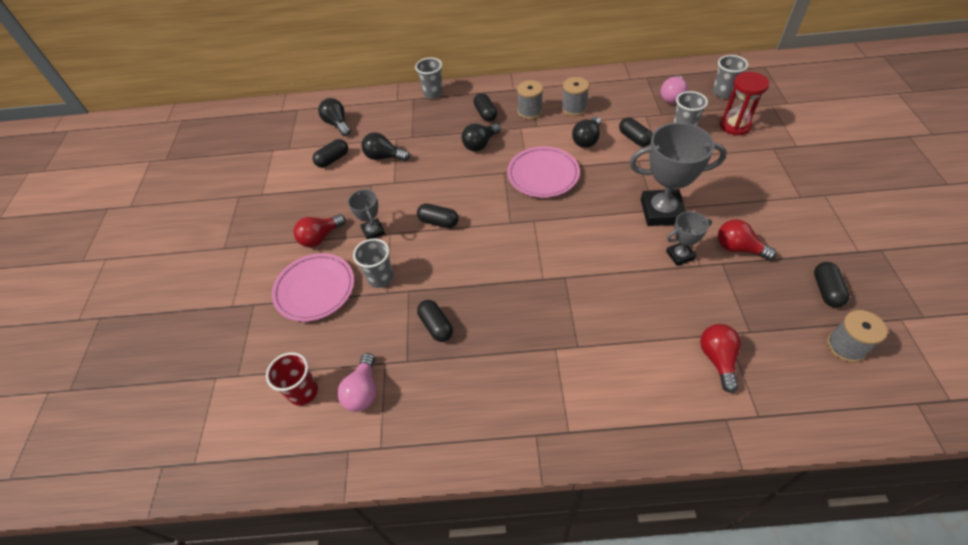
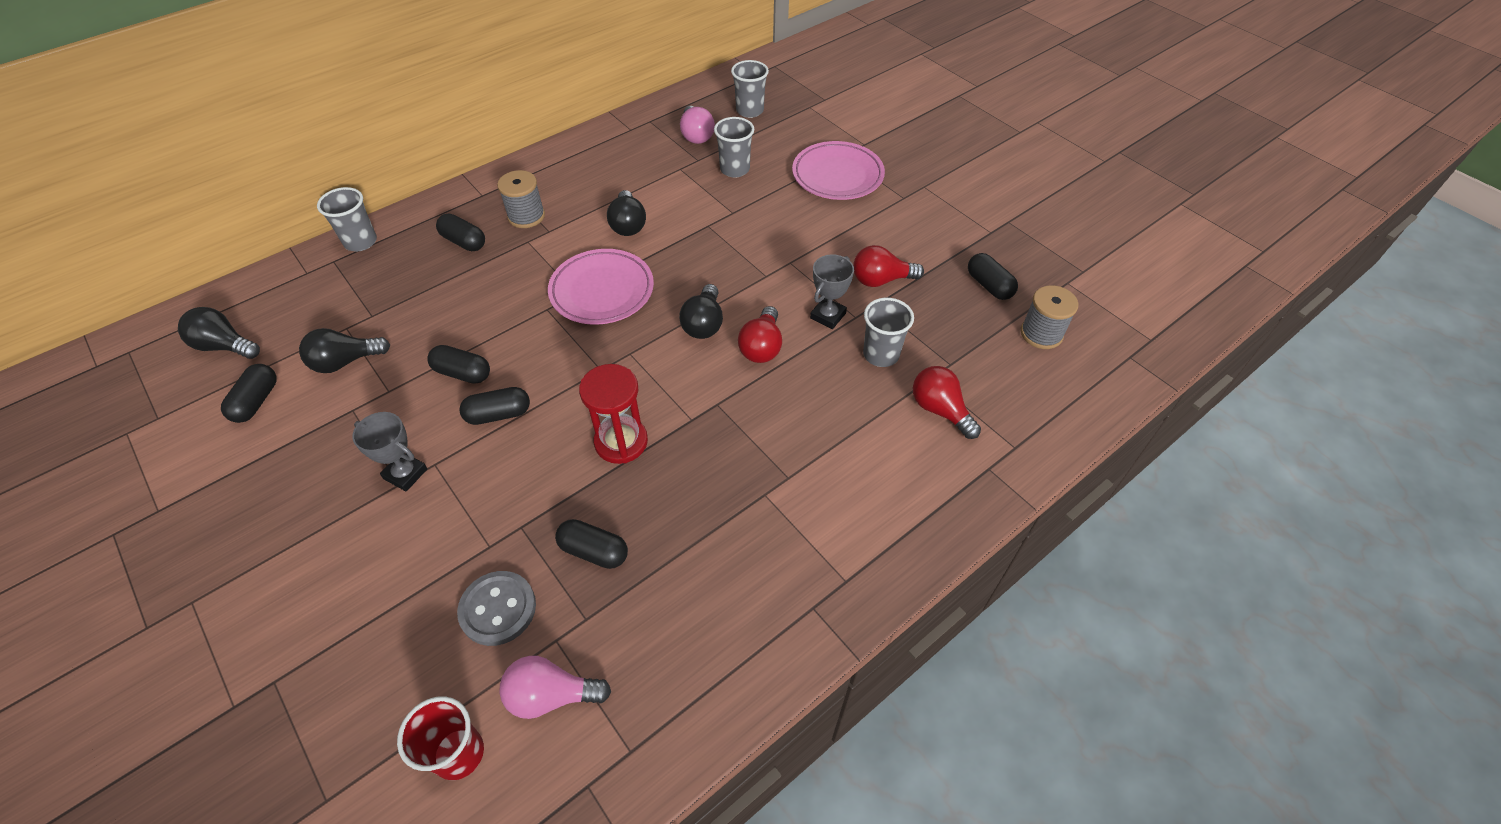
camera: 40 degrees left, 0 degrees up
(315, 290) = (369, 602): pink plate -> pink plate (837, 176)
(320, 237) = (321, 524): red light bulb -> red light bulb (762, 347)
(363, 391) = (551, 695): pink light bulb -> pink light bulb turned 120 degrees clockwise
(368, 329) = (498, 609): none -> grey button
(380, 278) = (465, 531): grey cup -> grey cup (881, 354)
(480, 144) = (486, 285): black light bulb -> black light bulb (704, 324)
(574, 108) = (584, 191): grey spool -> none
(634, 138) = (685, 201): black capsule -> black capsule (463, 373)
(662, 211) = (775, 275): grey trophy -> none
(735, 125) = (787, 144): red hourglass -> red hourglass (621, 442)

